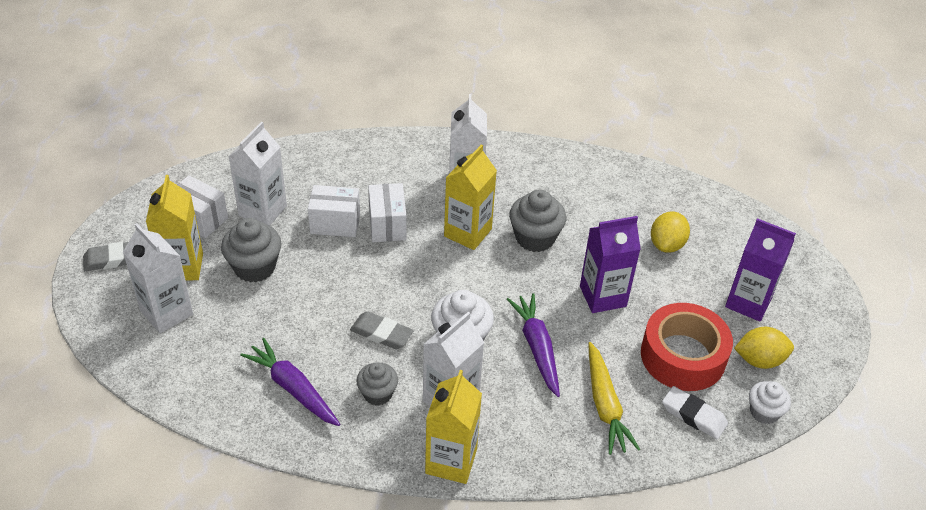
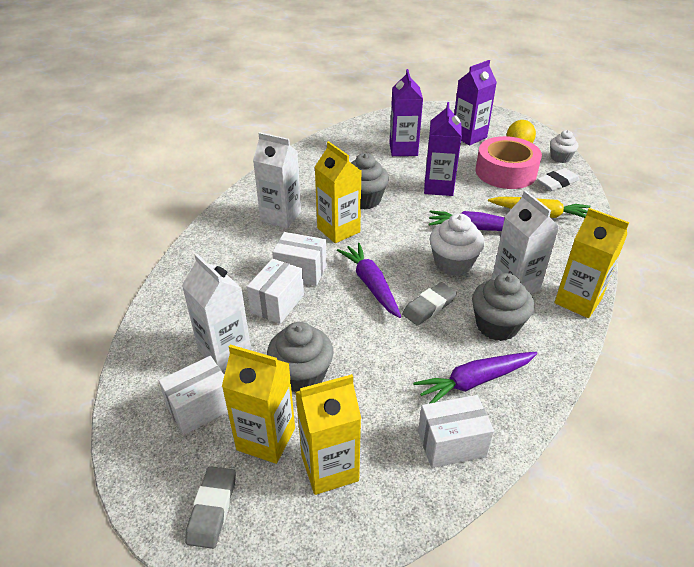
camera: 65 degrees left, 5 degrees down
(166, 313) = (329, 468): white carton -> yellow carton
(215, 385) = (451, 444): none -> white box
(377, 393) = (497, 326): grey cupcake -> grey cupcake, size x1.56
(393, 281) = (371, 284): none -> purple carrot
(667, 245) = (403, 149): yellow lemon -> purple carton
(683, 356) = (505, 172): red tape -> pink tape

